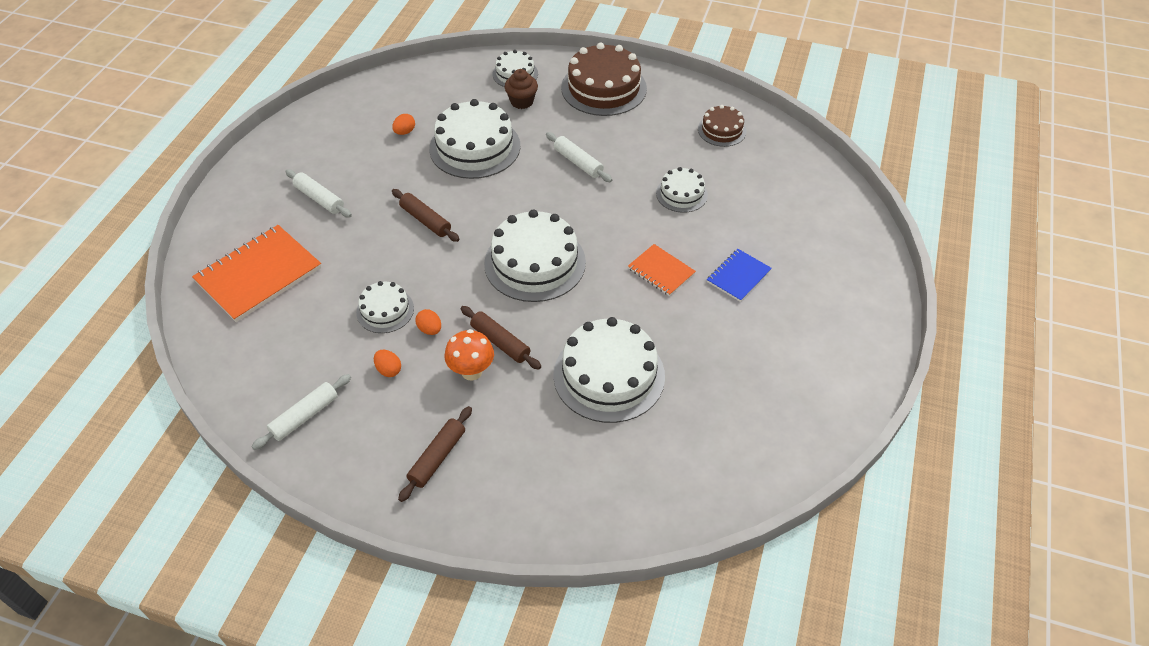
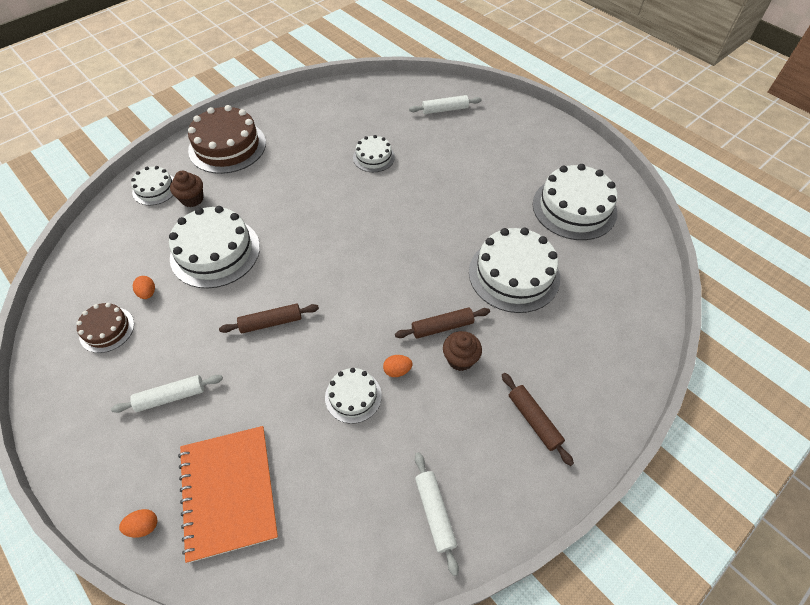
camera: 60 degrees left, 5 degrees up
(389, 370) = (422, 420): orange egg -> orange egg (144, 526)
(471, 371) = (460, 359): orange mushroom -> brown cupcake
(535, 263) = (376, 269): white cake -> white cake (574, 208)
(578, 162) = (293, 196): white rolling pin -> white rolling pin (445, 109)
(661, 271) = (437, 202): orange notebook -> none
(722, 130) = (331, 109): brown cake -> brown cake (107, 329)
(738, 276) = (470, 166): blue notebook -> none

